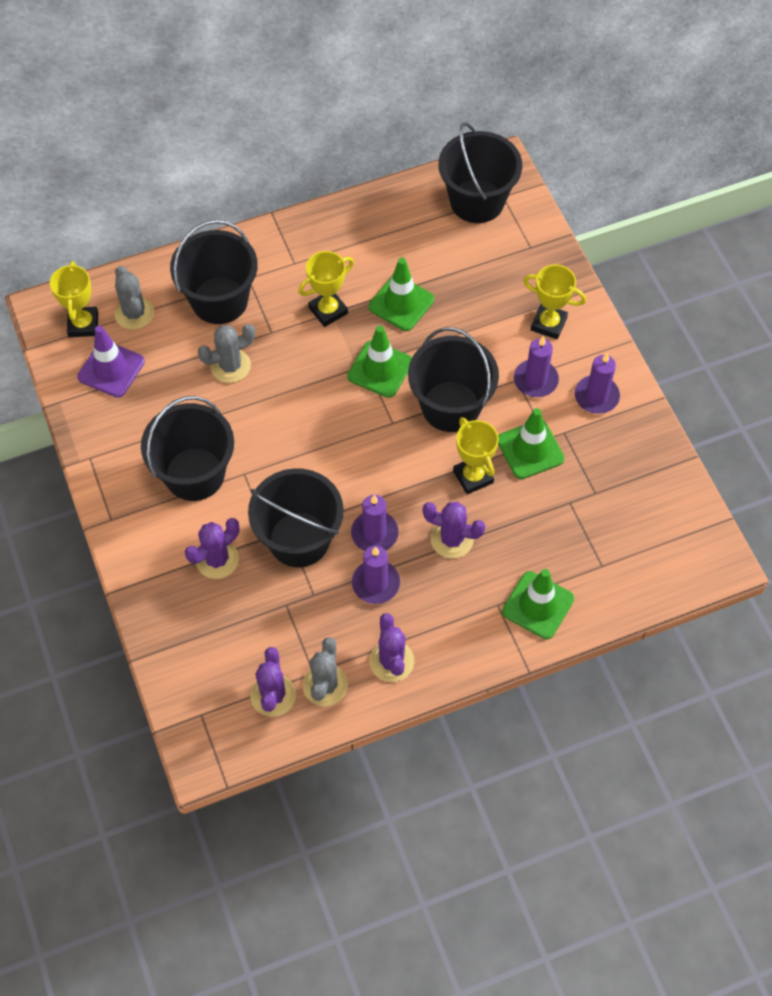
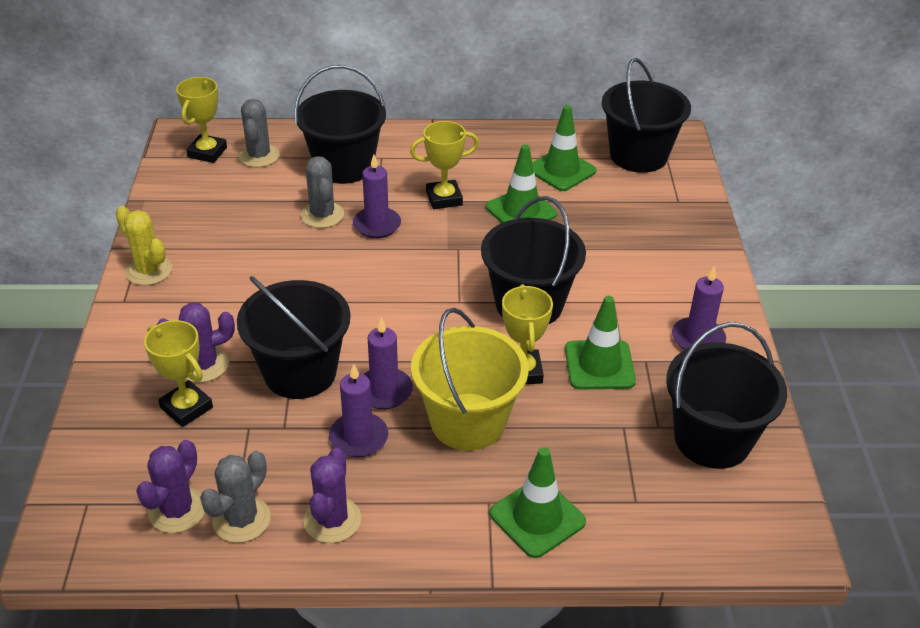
camera: 20 degrees right, 20 degrees down
(111, 369) = (209, 189): purple traffic cone -> none
(113, 480) = (149, 271): none -> yellow cactus
(194, 474) = (230, 288): black bucket -> black bucket (712, 439)
(230, 366) = (322, 215): grey cactus -> grey cactus turned 75 degrees clockwise
(380, 369) = (470, 255): green traffic cone -> green traffic cone (561, 170)
(452, 539) = (468, 421): purple cactus -> yellow bucket
(535, 380) = (634, 307): purple candle -> purple candle (377, 225)
(548, 324) = (670, 265): yellow trophy -> yellow trophy (186, 408)

